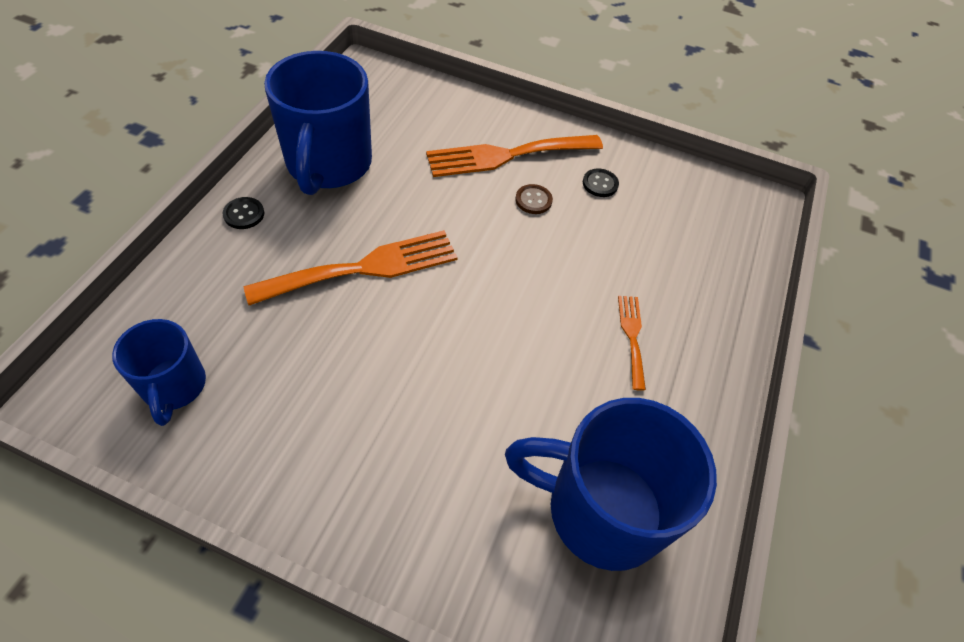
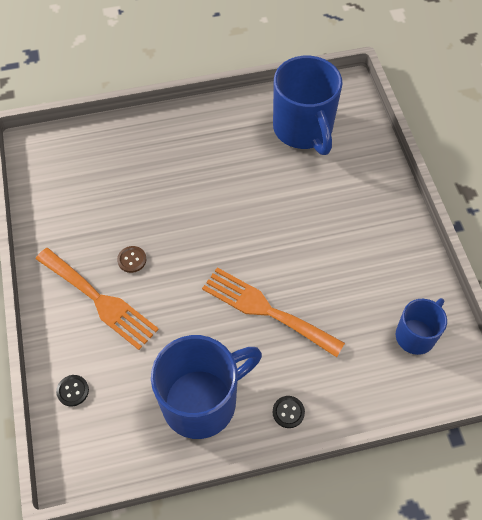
camera: 120 degrees left, 5 degrees up
(600, 184) = (85, 233): black button -> black button (73, 391)
(632, 336) = (198, 161): orange fork -> none

